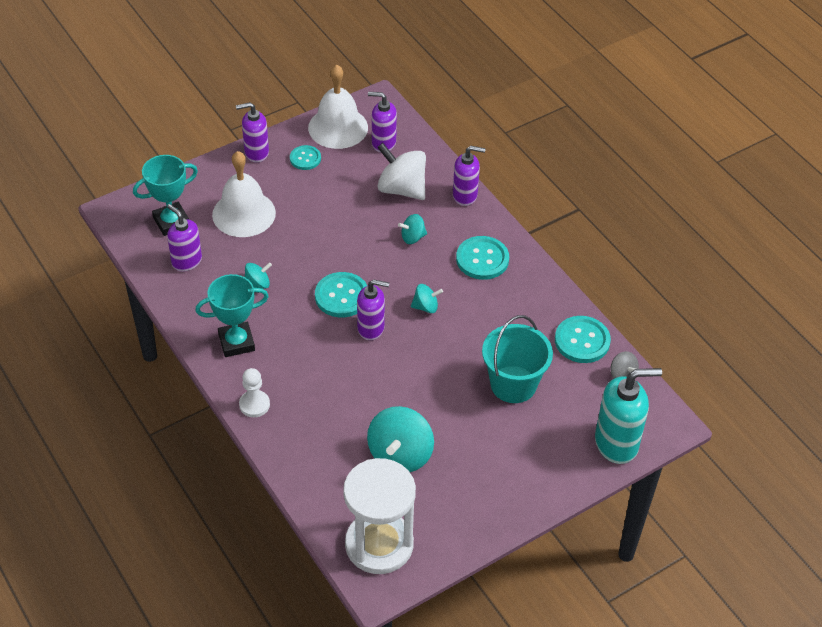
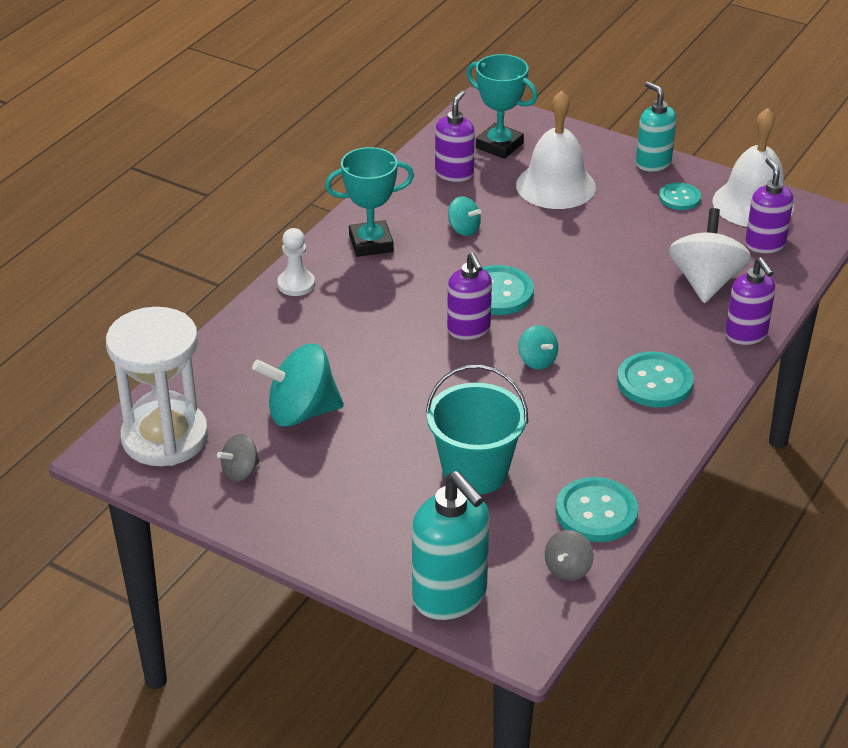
camera: 65 degrees right, 10 degrees down
(236, 342) = (371, 243): turquoise trophy -> turquoise trophy turned 60 degrees counterclockwise
(256, 153) = (653, 163): purple soap dispenser -> turquoise soap dispenser
(412, 237) = (636, 315): turquoise spinning top -> none
(441, 512) = (240, 471): none -> grey spinning top

